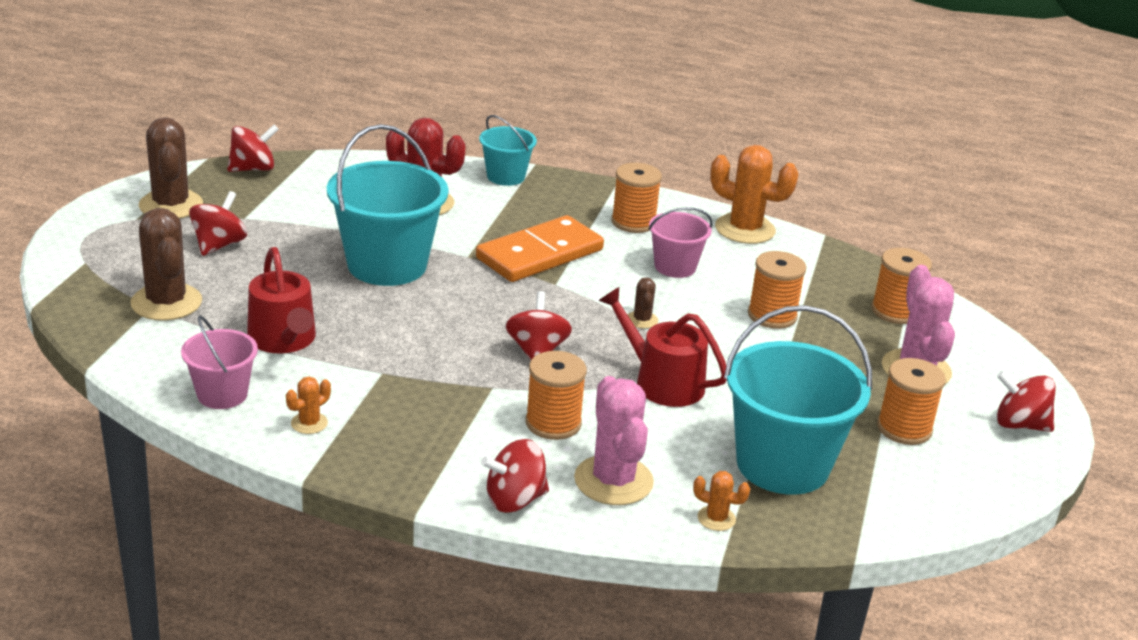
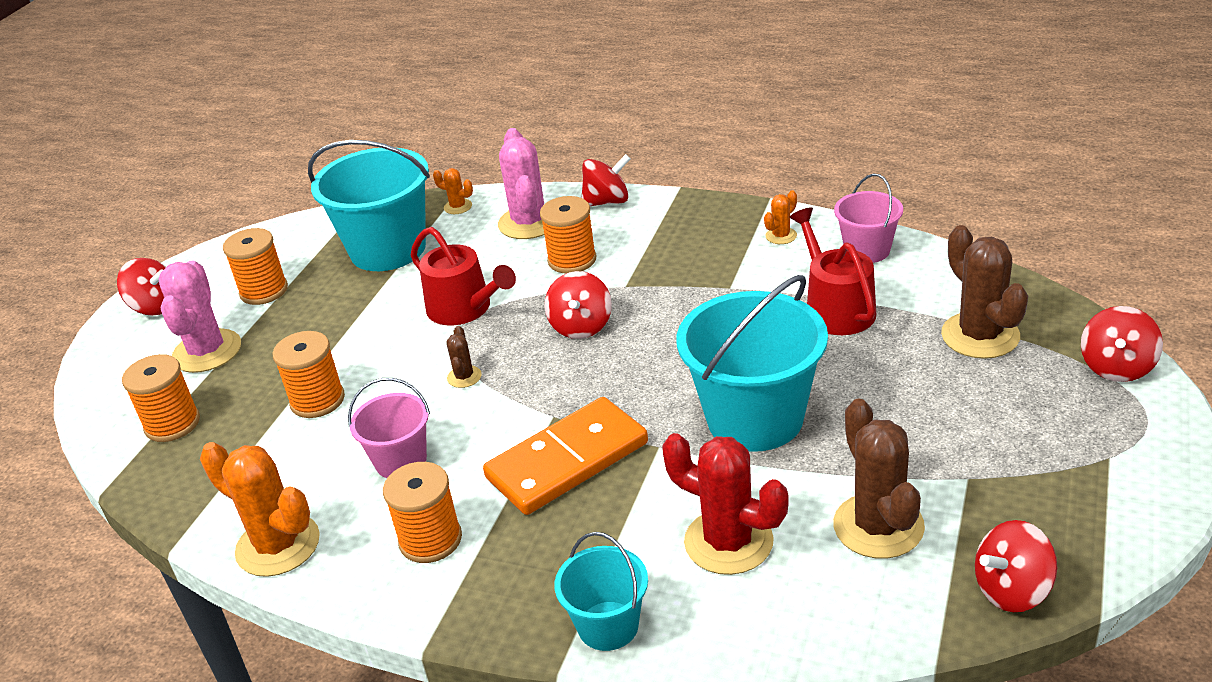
camera: 170 degrees left, 5 degrees up
(171, 205) = (1081, 489): brown cactus -> brown cactus (878, 526)
(219, 245) = (972, 424): red spinning top -> red spinning top (1116, 367)

